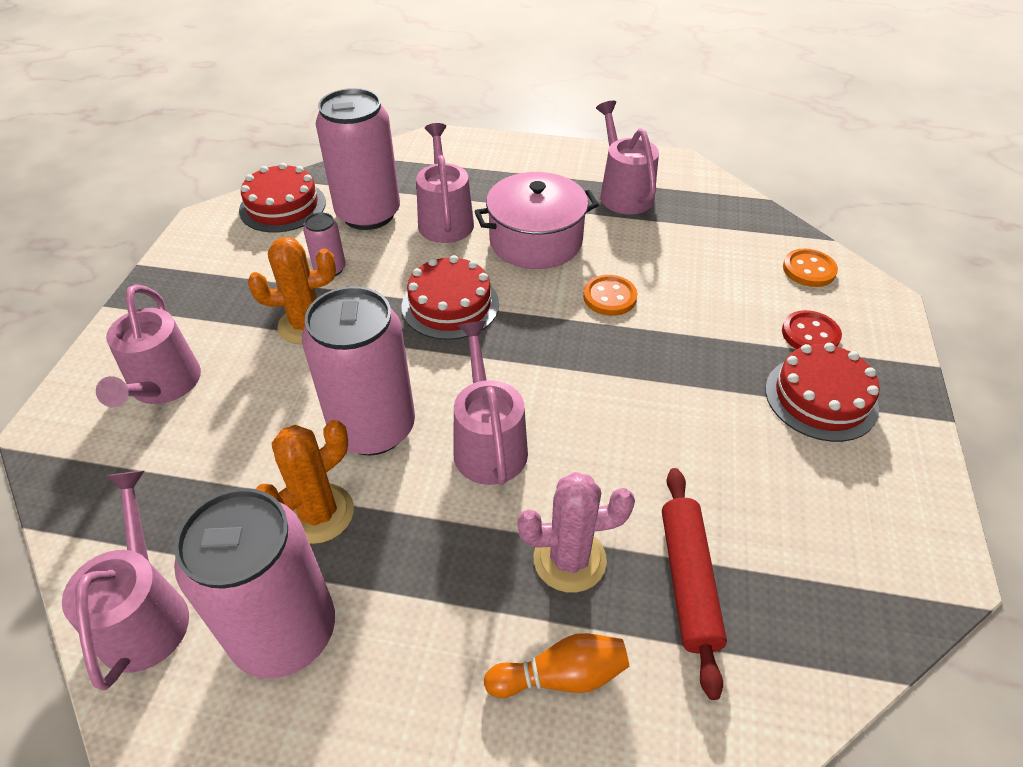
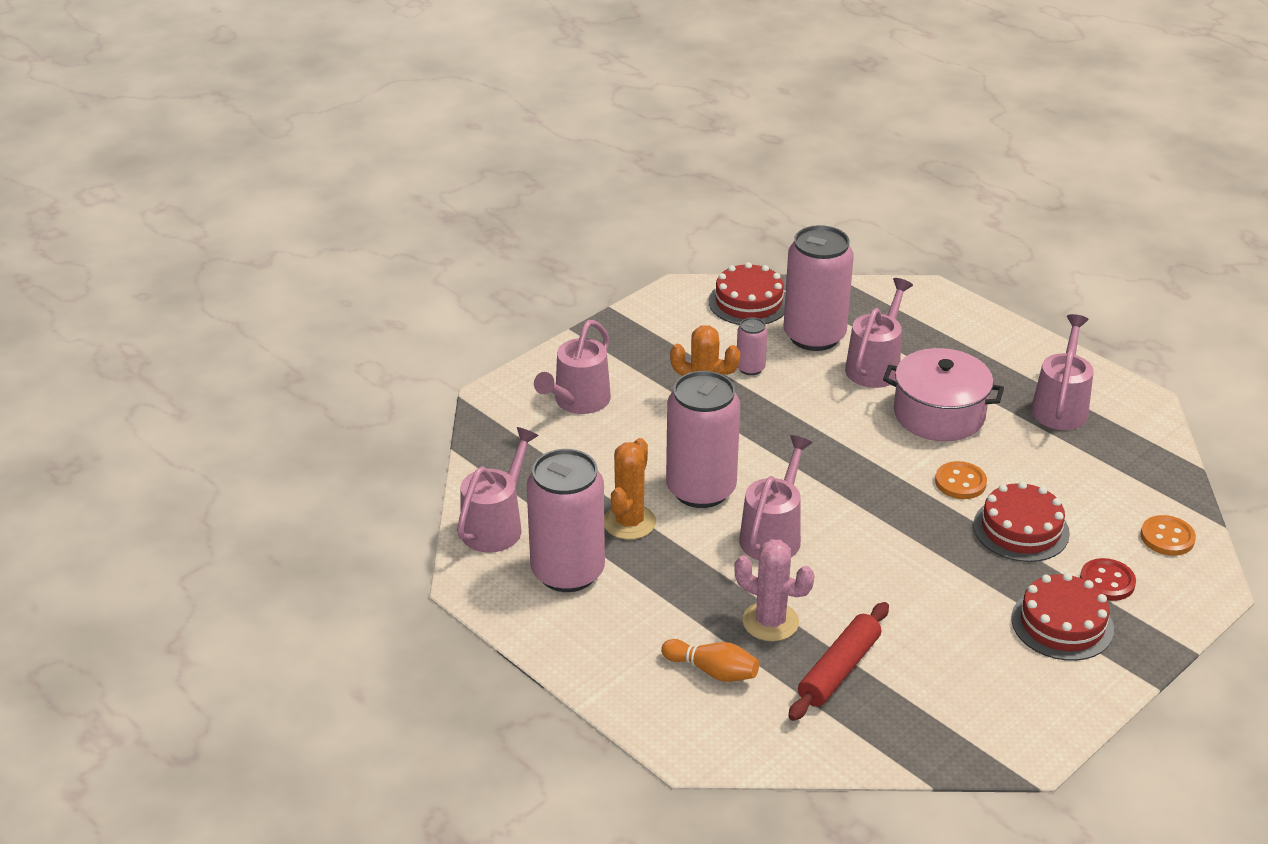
camera: 35 degrees right, 10 degrees down
(319, 513) = (629, 522): orange cactus -> orange cactus turned 60 degrees counterclockwise
(450, 305) = (823, 433): red cake -> red cake (1021, 529)

